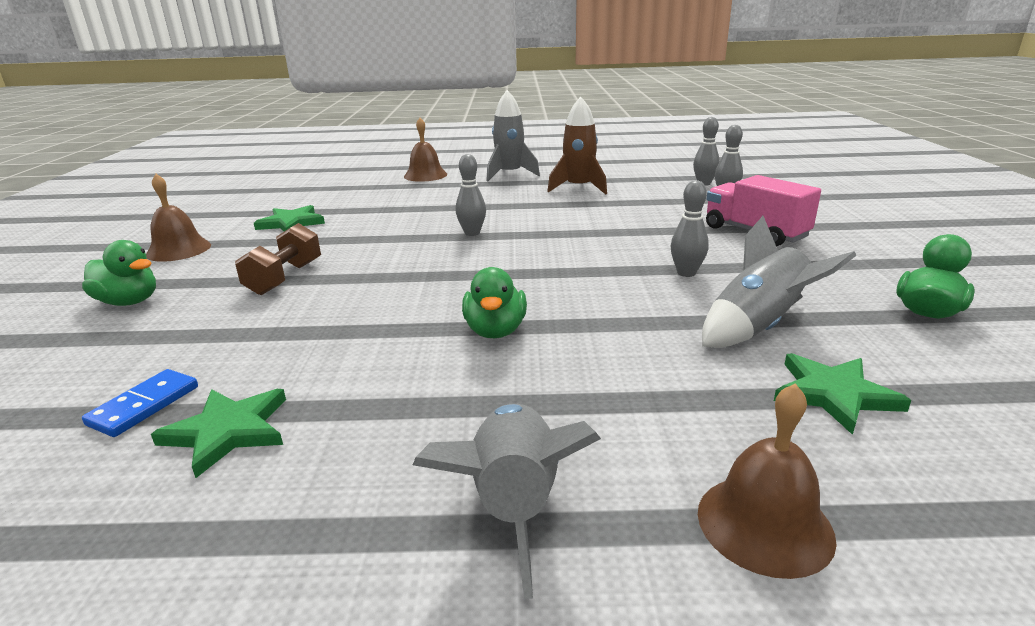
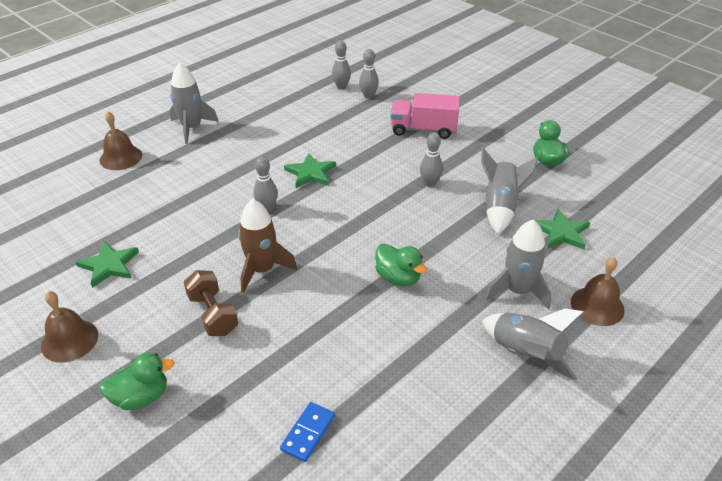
camera: 45 degrees left, 15 degrees up
(144, 406) = (308, 433): blue domino -> blue domino turned 45 degrees clockwise
(228, 431) = (374, 411): green star -> green star (310, 173)
(578, 188) = (268, 125): brown rocket -> brown rocket (262, 270)
(636, 422) = (517, 291): none -> grey rocket

